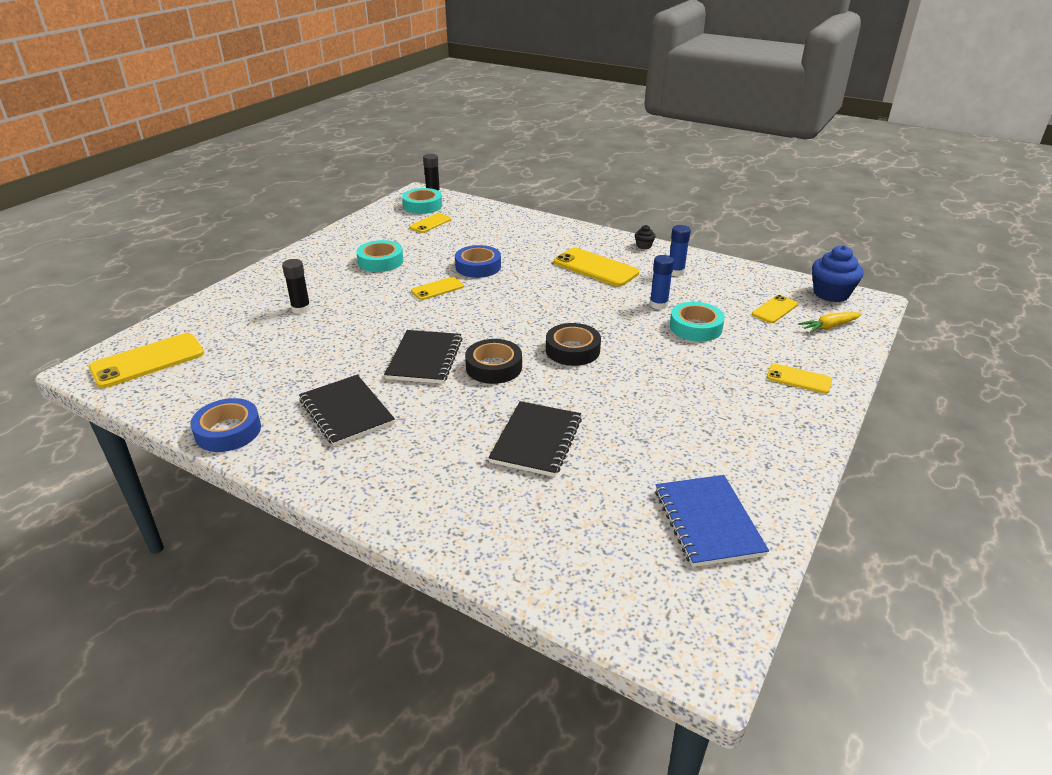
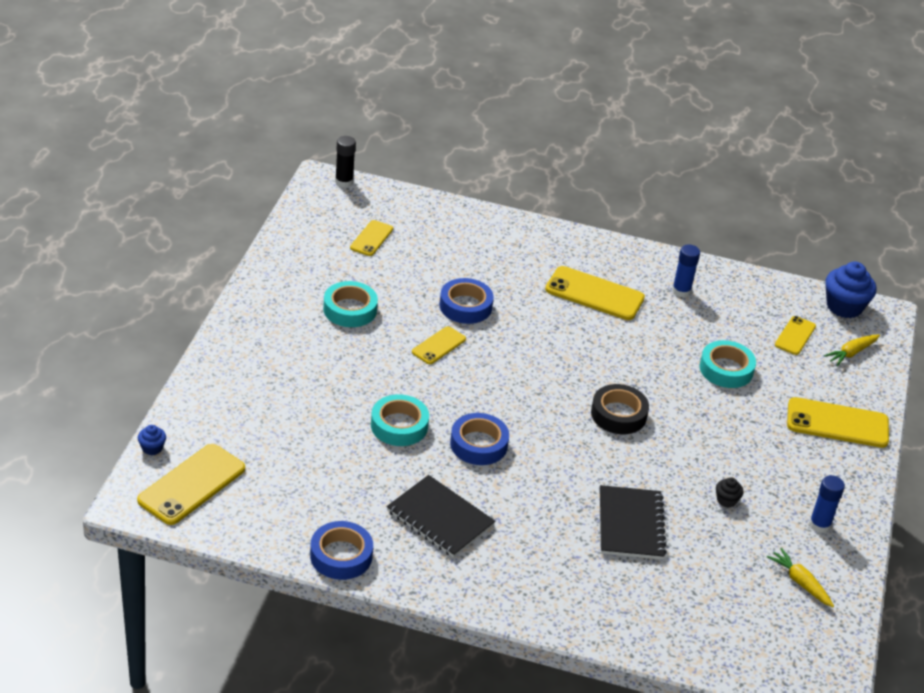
camera: 20 degrees left, 5 degrees up
(141, 332) = (152, 448): none -> blue cupcake
(301, 309) = (306, 393): black glue stick -> none
(422, 206) = (343, 206): turquoise tape -> turquoise tape (399, 426)
(425, 359) = (478, 444): black notebook -> blue tape
(494, 367) = (552, 446): black tape -> none
(644, 246) = (633, 253): black cupcake -> black cupcake (726, 500)
(658, 304) = (680, 342): blue glue stick -> blue glue stick (819, 525)
(708, 522) = (800, 582): blue notebook -> yellow carrot
(799, 379) = (837, 423): yellow phone -> yellow phone, size x1.73

